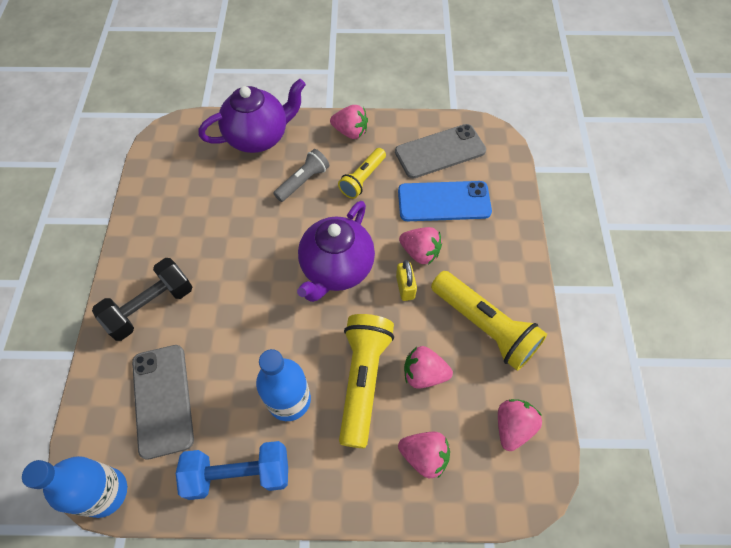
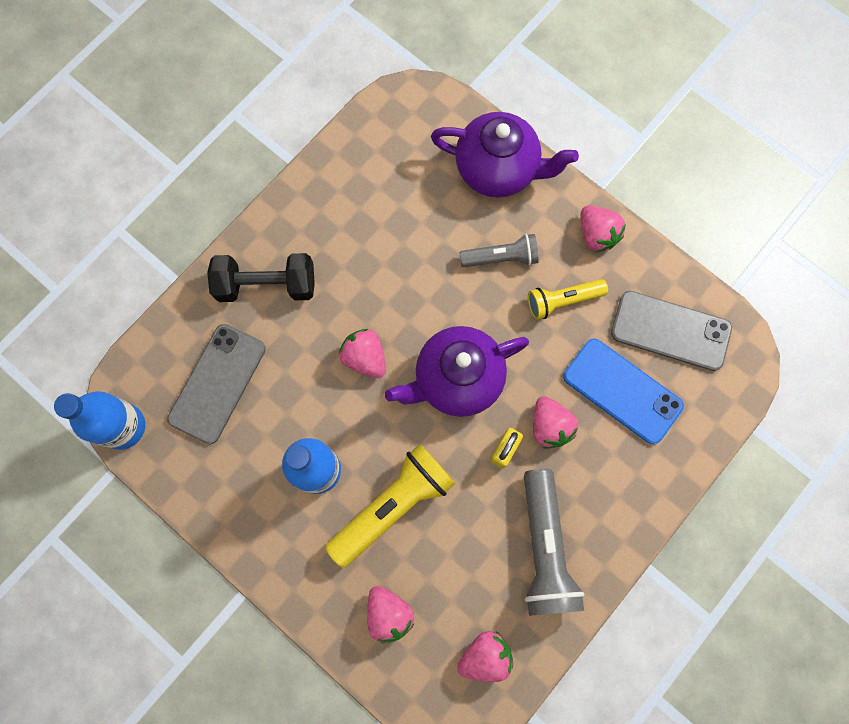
camera: 40 degrees right, 15 degrees up
(239, 474) = (231, 499): blue dumbbell -> none
(424, 374) = (450, 545): pink strawberry -> pink strawberry (365, 358)
(484, 326) = (544, 548): yellow flashlight -> grey flashlight

